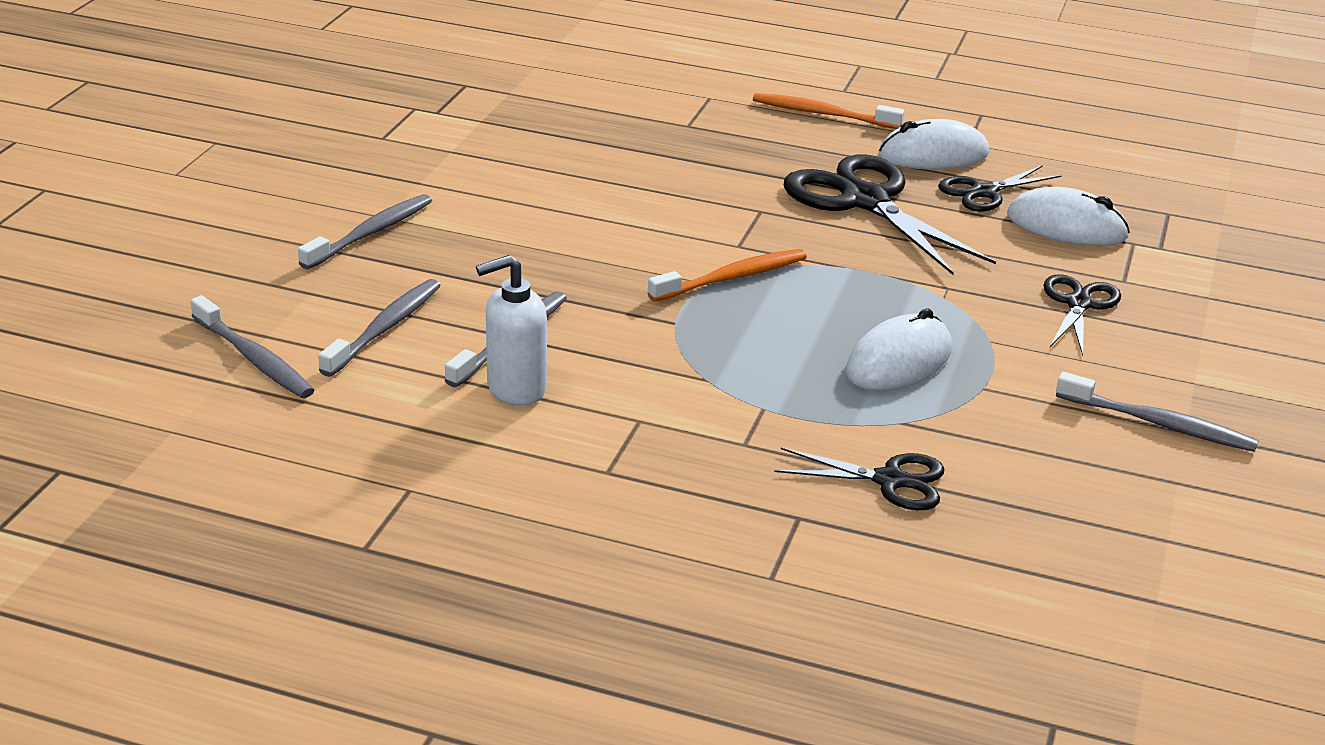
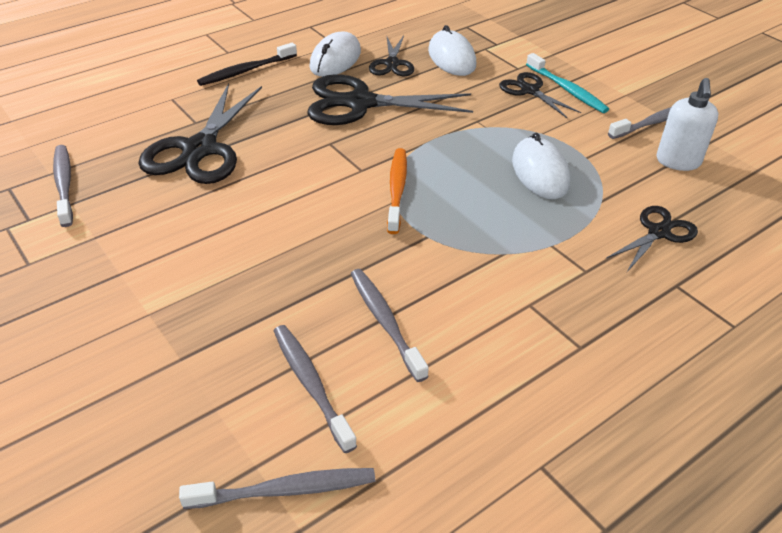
camera: 55 degrees left, 10 degrees up
(370, 233) = (164, 333): grey toothbrush -> grey toothbrush (64, 184)
(515, 389) = (450, 347): white soap dispenser -> white soap dispenser (678, 162)
(646, 146) = (200, 149): none -> black scissors
(822, 114) = (246, 71): orange toothbrush -> black toothbrush
(1066, 226) = (451, 58): white mouse -> white mouse turned 75 degrees counterclockwise
(1128, 332) = (567, 90): none -> turquoise toothbrush

